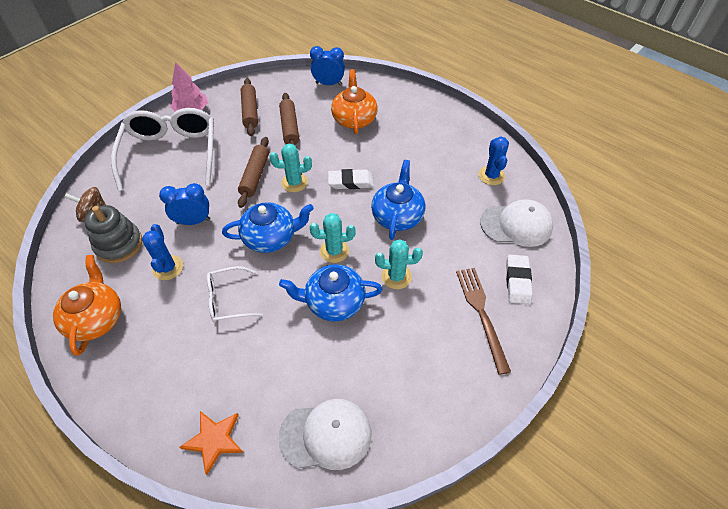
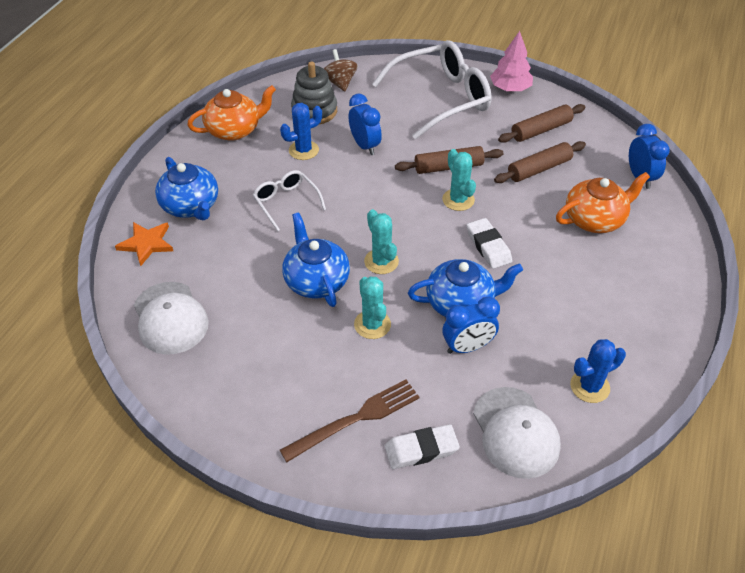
camera: 70 degrees right, 5 degrees down
(271, 237) = (373, 206): blue teapot -> blue teapot (191, 206)
(438, 226) = (467, 347): none -> blue clock

